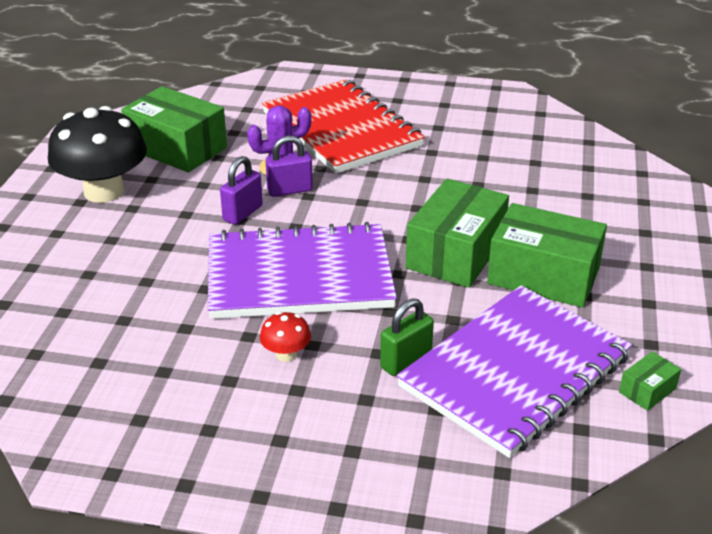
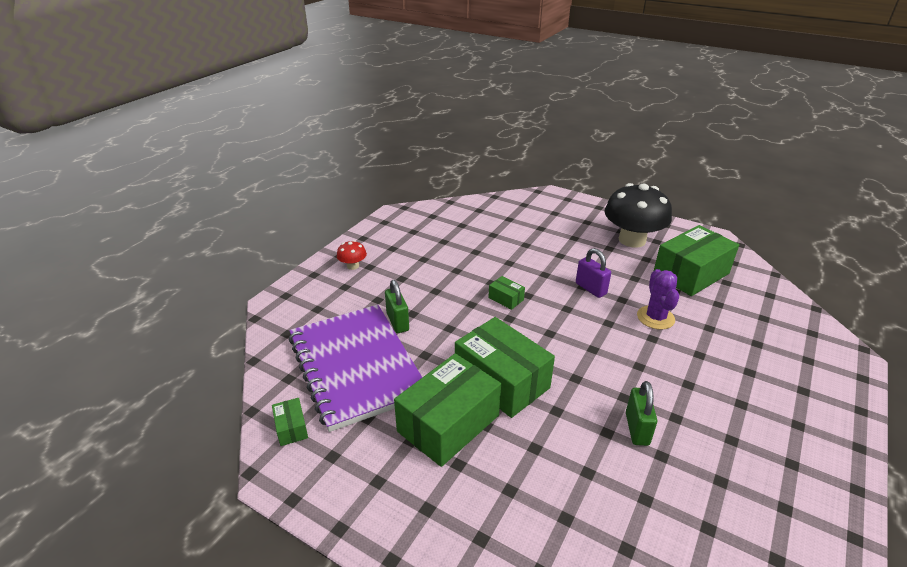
camera: 110 degrees right, 0 degrees up
(286, 354) = (432, 280): red mushroom -> red mushroom (353, 266)
(289, 190) = (618, 315): purple padlock -> none
(299, 276) = (506, 299): purple notebook -> green box
(341, 129) = (724, 366): red notebook -> none
(461, 169) = (637, 429): none -> green padlock

